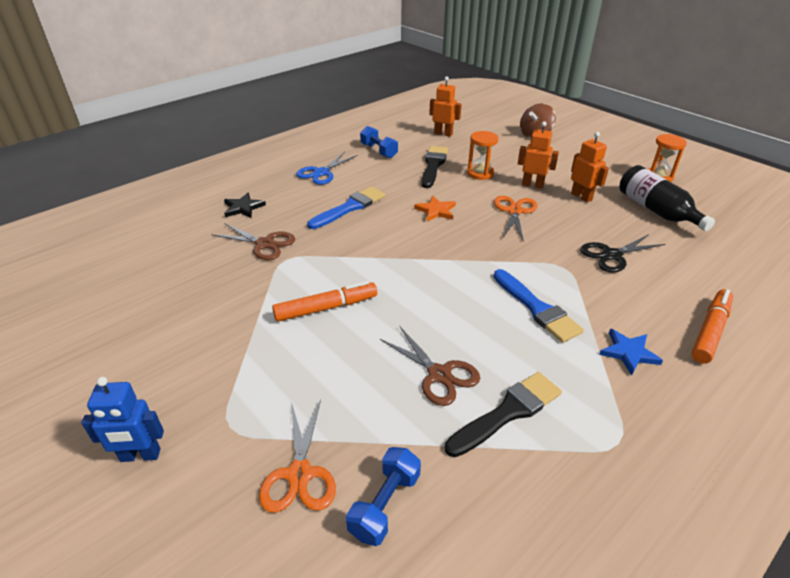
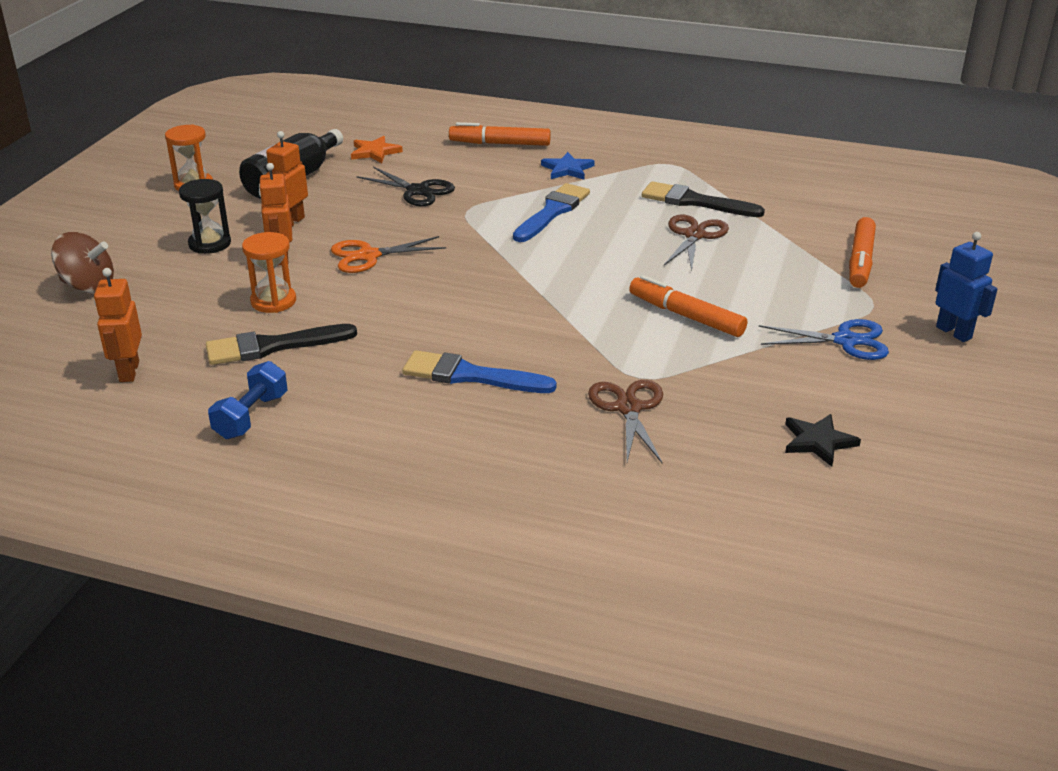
camera: 120 degrees left, 5 degrees down
(243, 208) = (565, 474): black star -> black star (818, 442)
(299, 474) = (860, 261): orange scissors -> orange marker
(321, 173) = (383, 445): blue scissors -> blue scissors (845, 341)
(385, 504) = (832, 225): blue dumbbell -> none
(436, 211) = (416, 307): orange star -> orange star (374, 152)
(565, 168) = (210, 244): none -> black hourglass

